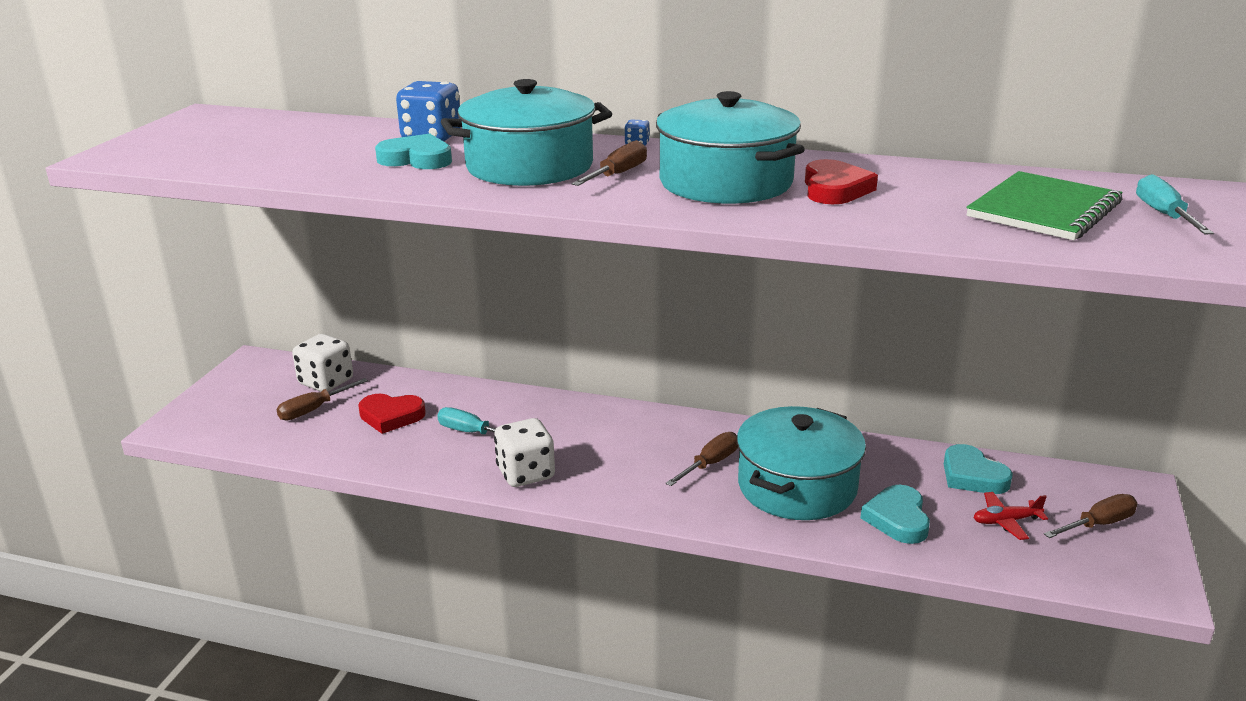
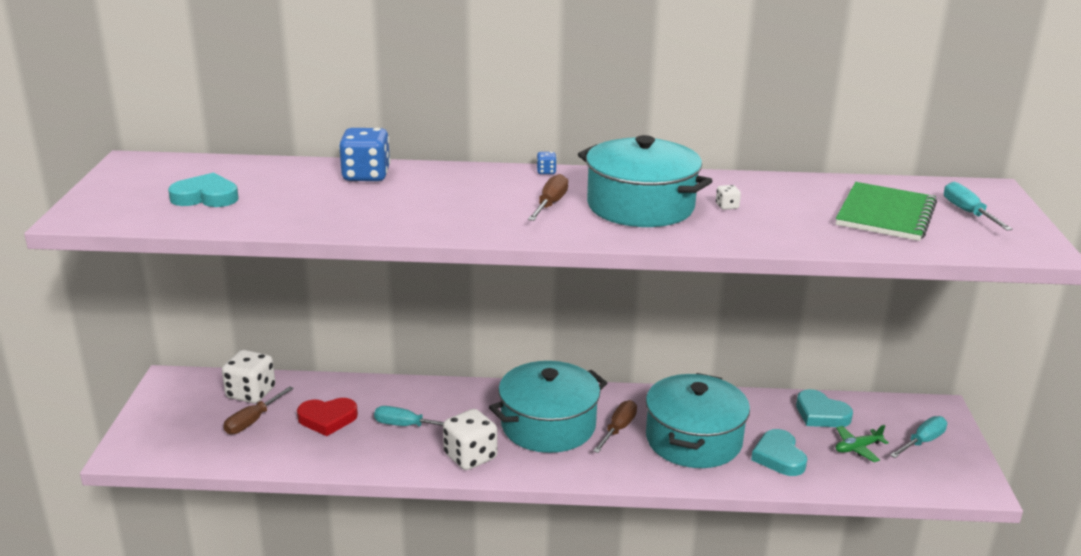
camera: 15 degrees left, 0 degrees up
(416, 159) = (370, 200): turquoise heart -> turquoise heart (206, 197)
(530, 166) = (472, 201): turquoise pot -> turquoise pot (548, 425)
(835, 189) = (727, 206): red heart -> white dice
(1006, 521) = (857, 448): red plane -> green plane
(1098, 524) = (922, 442): brown screwdriver -> turquoise screwdriver

